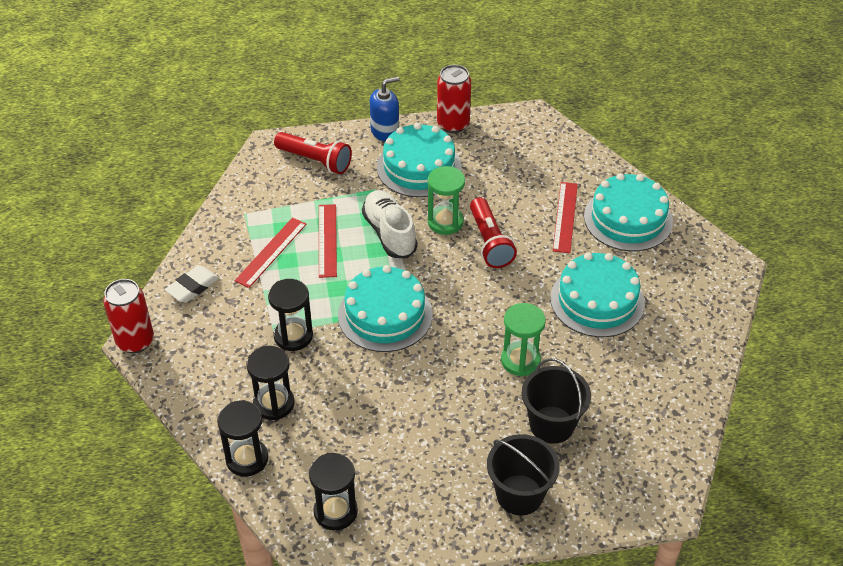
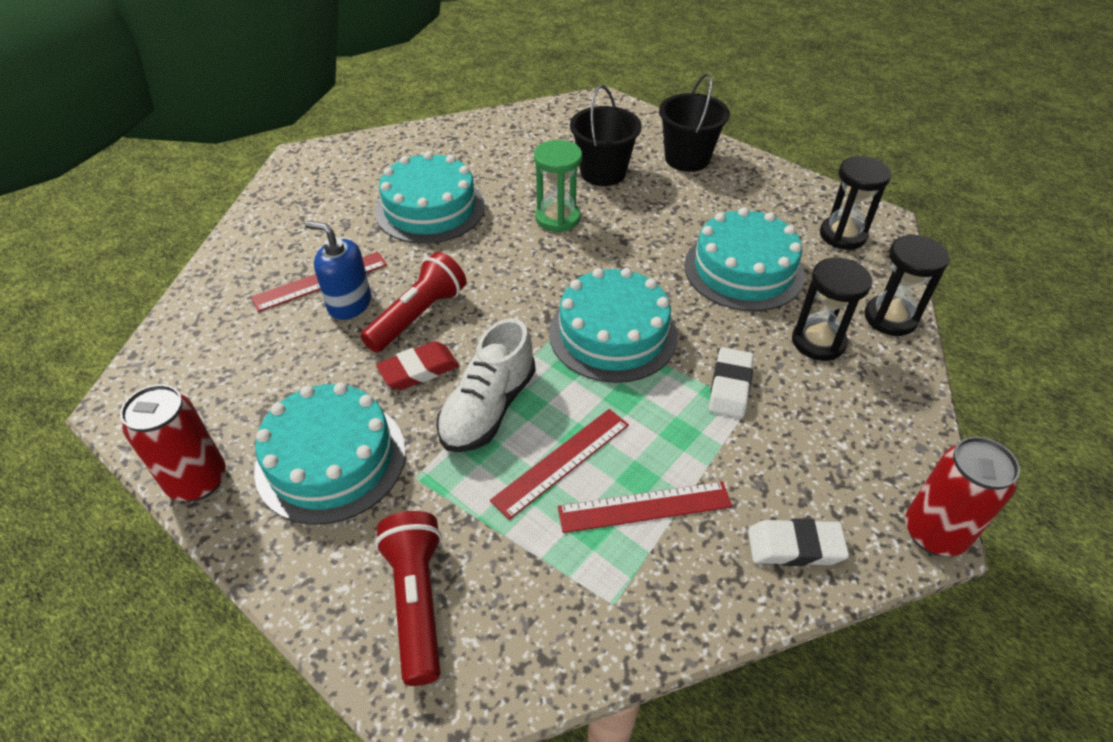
camera: 130 degrees left, 0 degrees up
(293, 336) = (730, 386): black hourglass -> white eraser
(385, 131) = (273, 556): blue soap dispenser -> blue soap dispenser (349, 304)
(445, 222) = (419, 370): green hourglass -> red eraser
(628, 219) = (284, 238): turquoise cake -> turquoise cake (743, 270)

